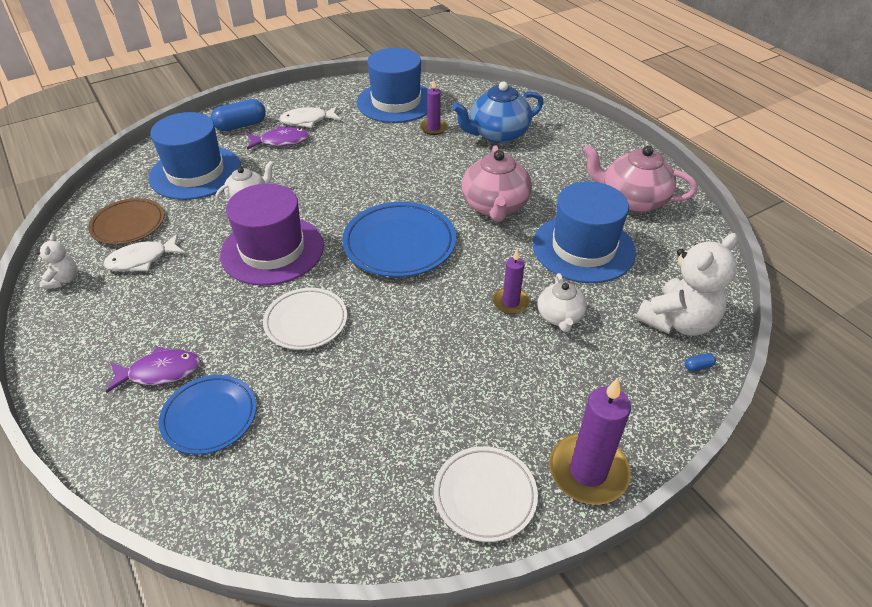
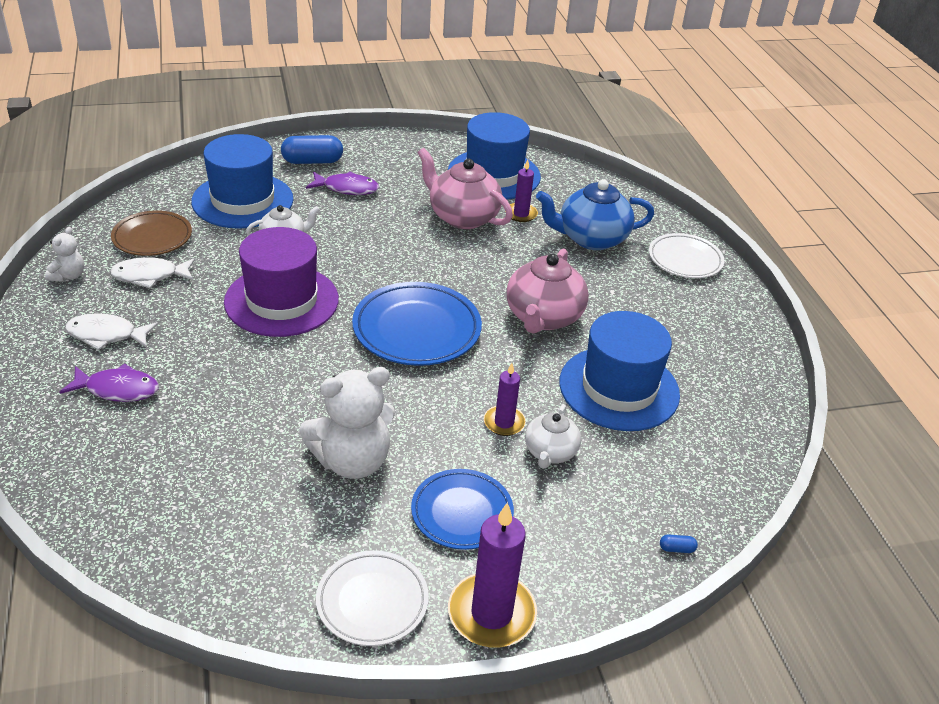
camera: 15 degrees right, 5 degrees down
(209, 417) = (144, 445): blue plate -> blue plate (462, 513)
(306, 321) = (280, 381): white plate -> white plate (685, 260)
(307, 121) = (386, 173): white fish -> white fish (106, 335)
(632, 200) = (708, 351): pink teapot -> pink teapot (462, 217)
(678, 322) = (682, 496): white teddy bear -> white teddy bear (352, 461)

